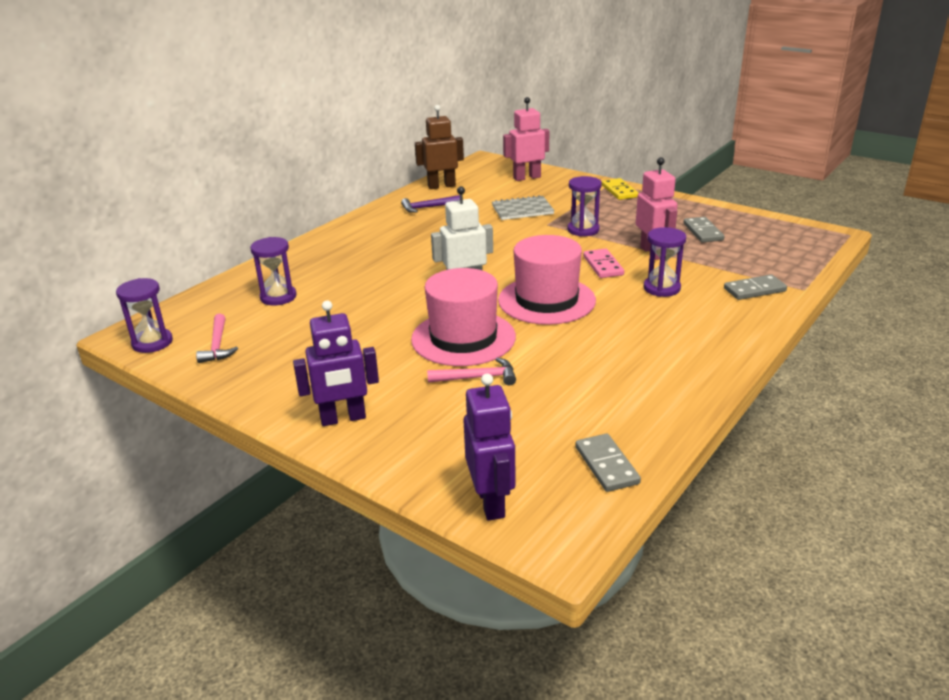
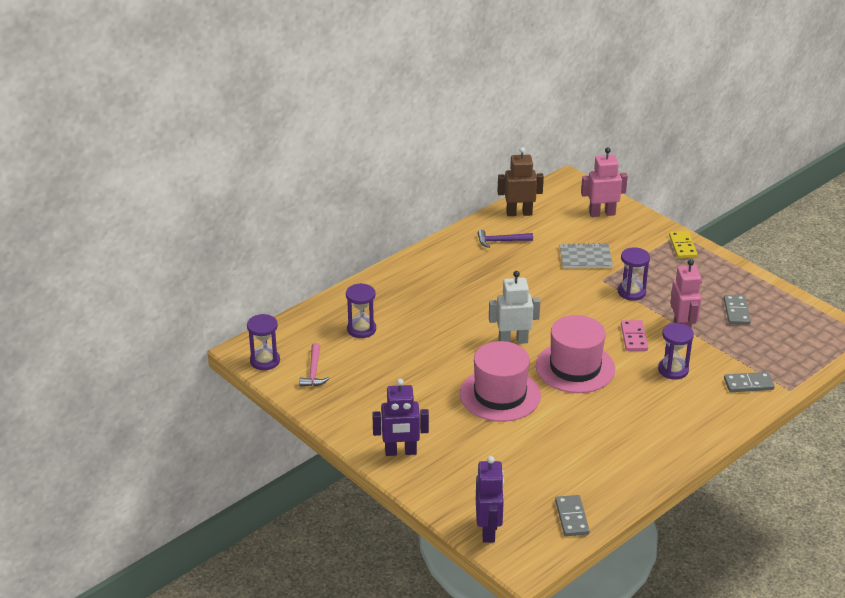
camera: 10 degrees right, 5 degrees up
(477, 377) = (502, 433): pink hammer -> none

